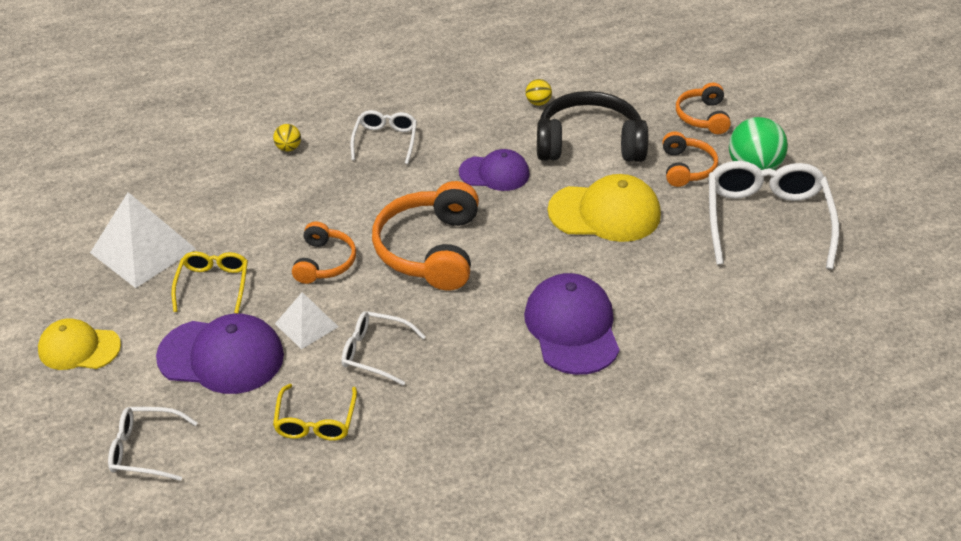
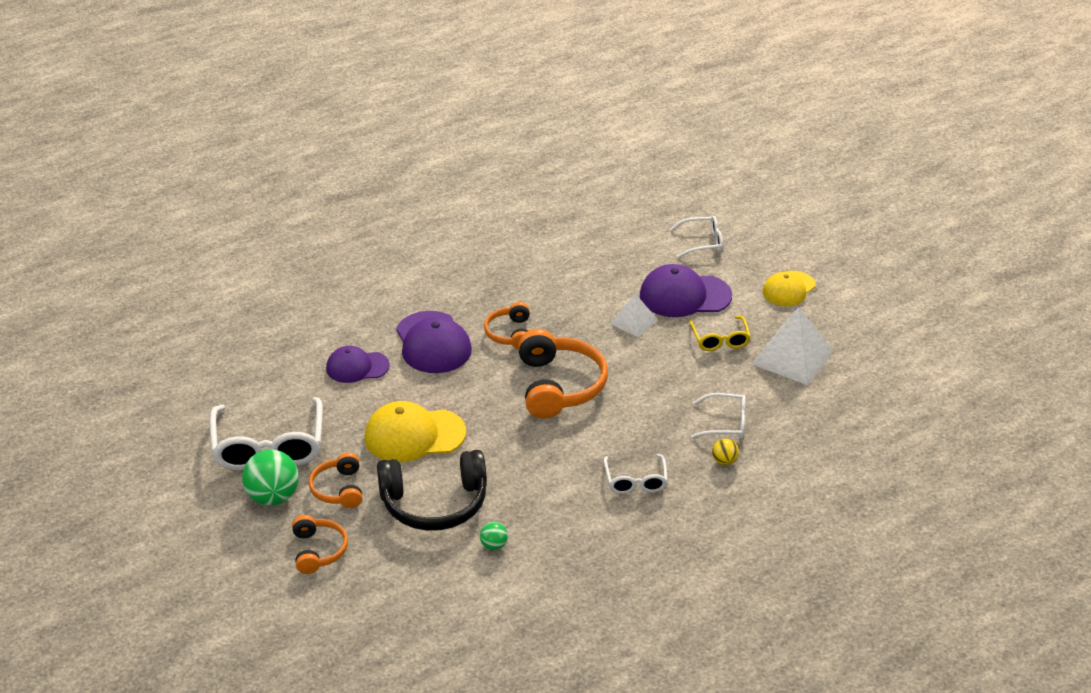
camera: 170 degrees right, 5 degrees down
(79, 348) = (788, 289): yellow cap -> yellow cap turned 135 degrees clockwise
(315, 422) = (599, 268): yellow glasses -> none
(324, 262) = (641, 366): orange headphones -> orange headphones (510, 334)
(374, 352) = (576, 310): white glasses -> white glasses (726, 423)
(494, 173) = (521, 460): purple cap -> purple cap (357, 367)
(538, 103) = (494, 545): yellow ball -> green ball

